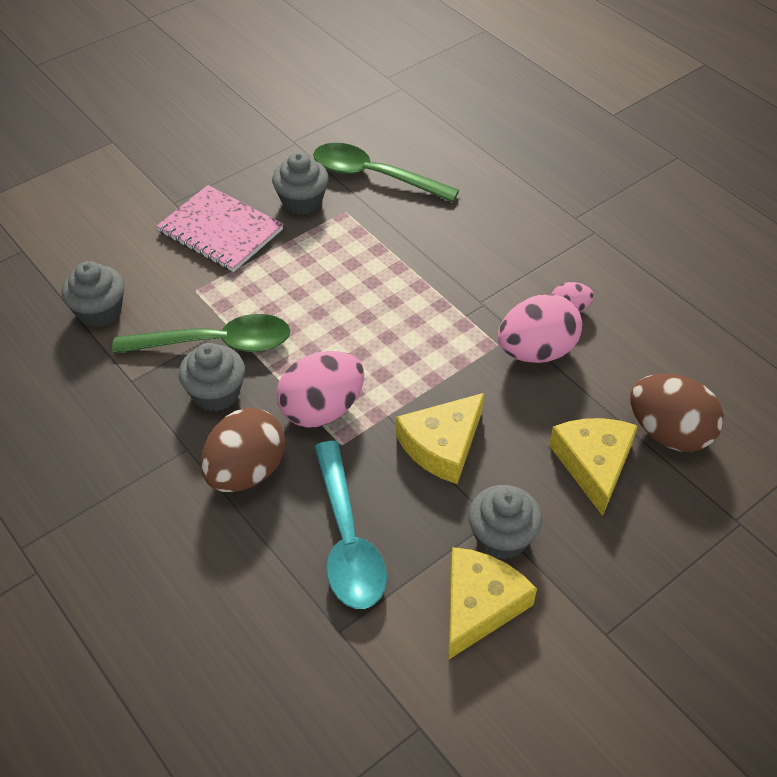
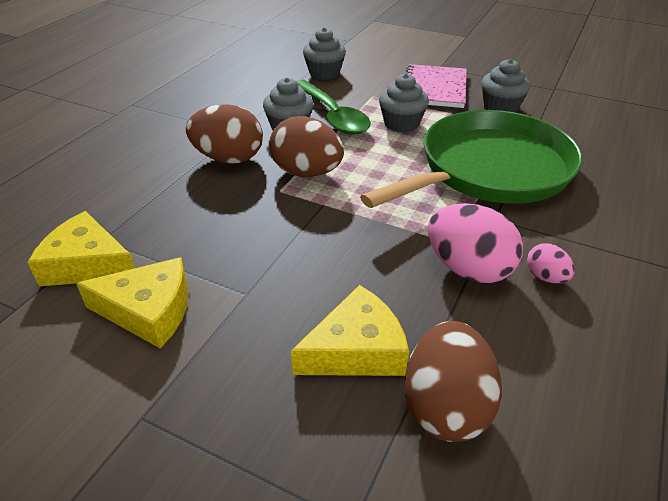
camera: 65 degrees right, 10 degrees down
(322, 409) = (307, 173): pink egg -> brown egg
(347, 539) = (189, 219): turquoise spoon -> none
(374, 176) = (568, 128): green spoon -> none
(406, 267) = (489, 170): none -> green pan
(442, 445) = (312, 241): yellow cheese -> yellow cheese (87, 264)
(501, 537) = (230, 305): grey cupcake -> grey cupcake (401, 124)

